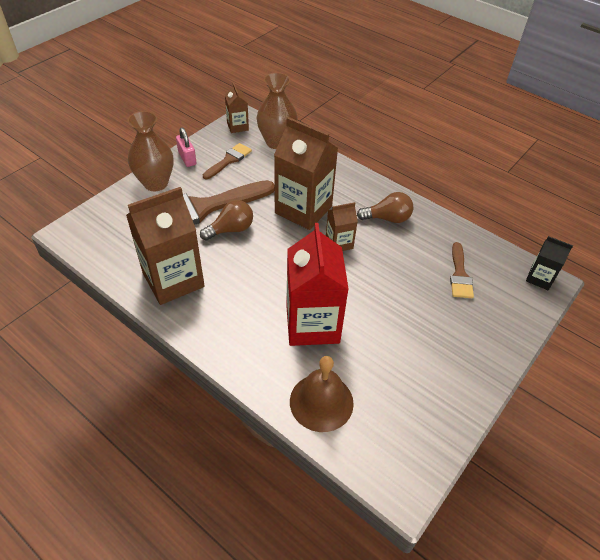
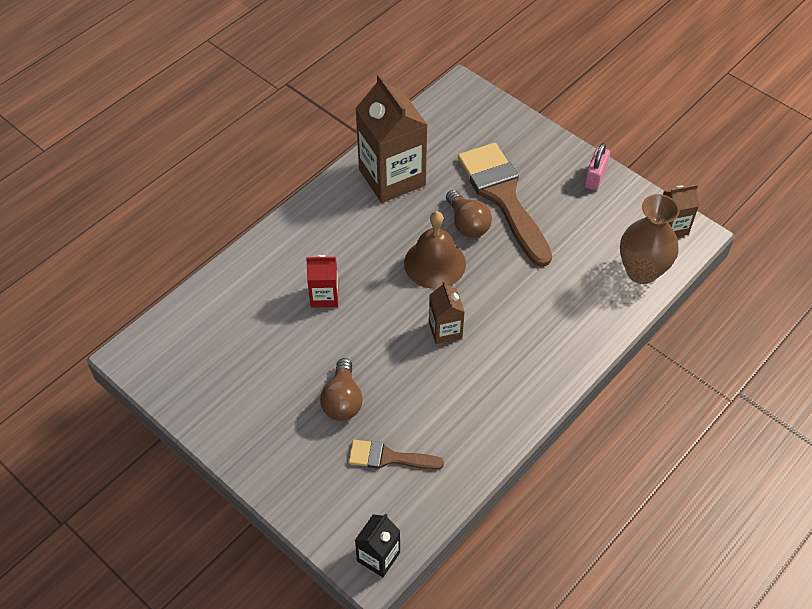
camera: 95 degrees right, 5 degrees up
(156, 183) = (545, 151): brown vase -> none
(187, 158) = (595, 177): pink padlock -> pink padlock turned 45 degrees counterclockwise
(229, 160) = (596, 219): brown brush -> none
(303, 209) = (504, 296): brown carton -> none
(312, 324) = (324, 296): red carton -> red carton, size x0.50
(321, 402) = (230, 298): brown bell -> brown bell (435, 263)
(387, 218) = (491, 389): brown light bulb -> brown light bulb (342, 400)

